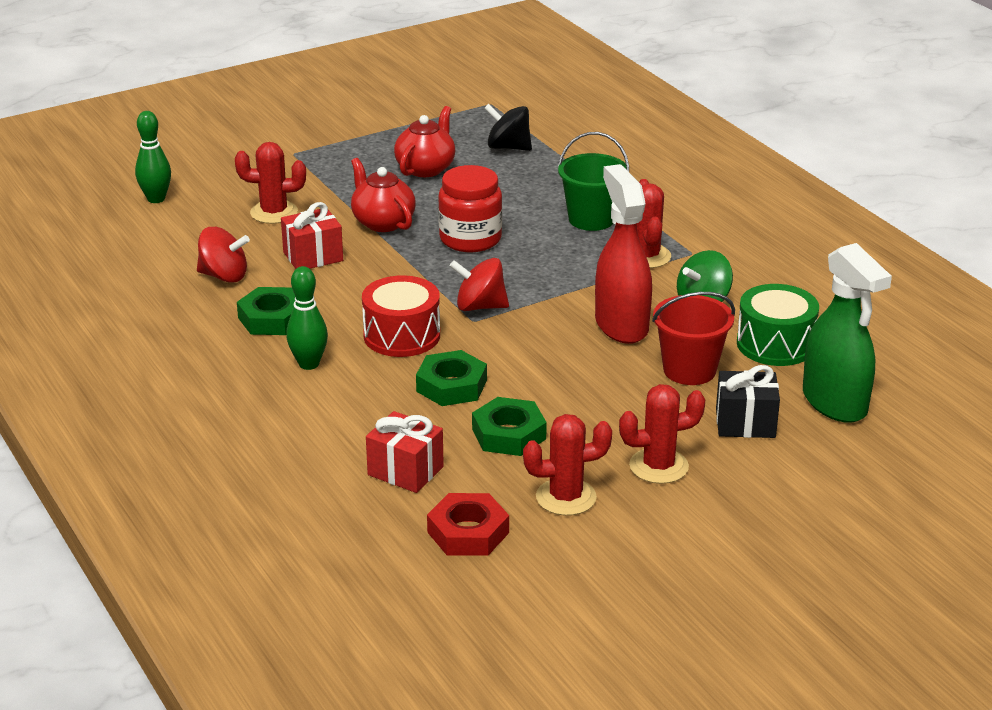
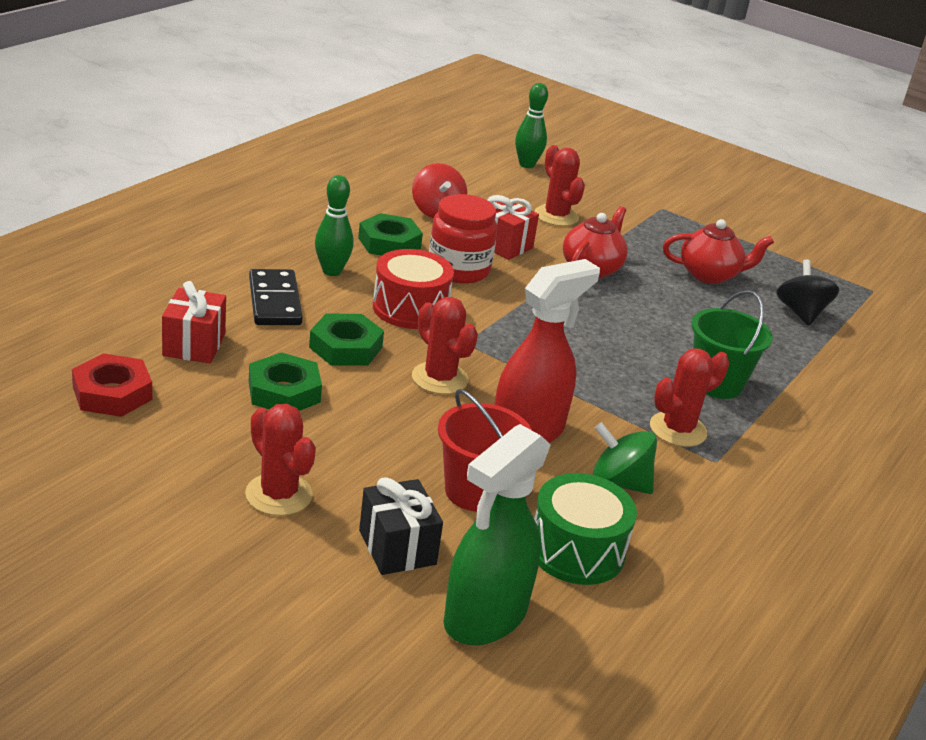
camera: 60 degrees right, 0 degrees up
(349, 409) = (275, 301): none -> black domino
(470, 239) = (607, 318): red jar -> red jar (458, 270)
(480, 306) = (493, 342): red spinning top -> none
(566, 497) = (194, 442): red cactus -> red cactus (440, 378)

